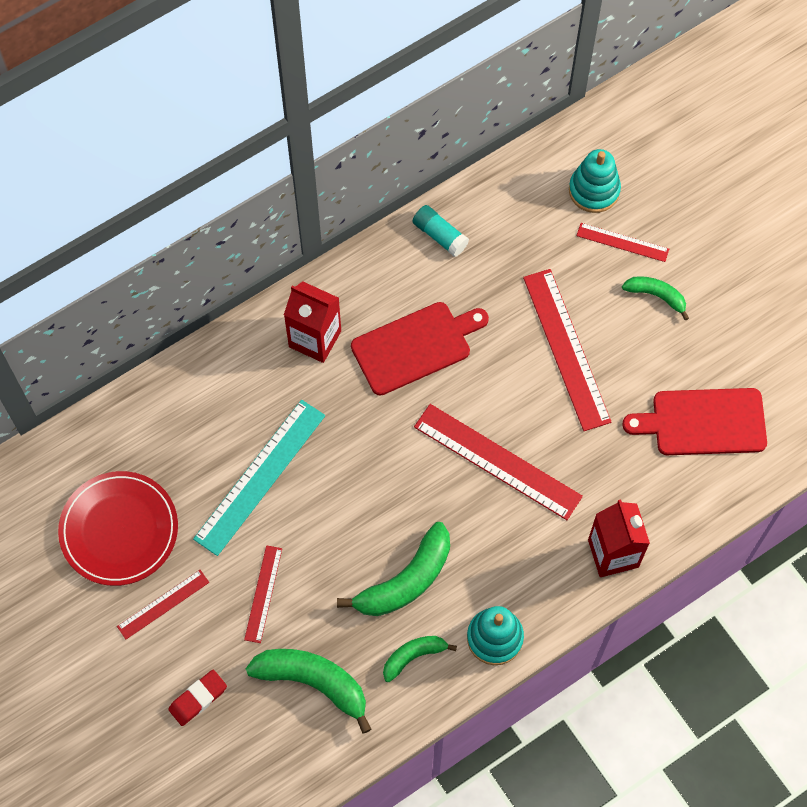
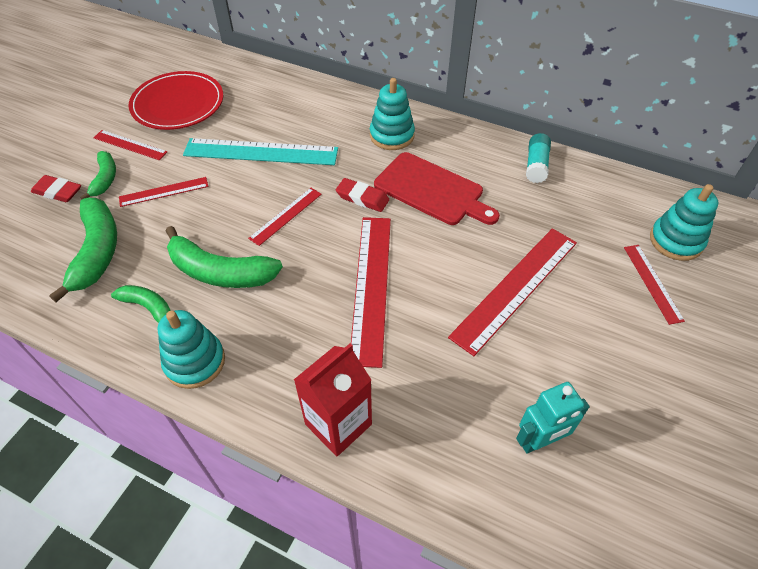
camera: 60 degrees right, 15 degrees down
(315, 339) = (392, 135): red carton -> turquoise stacking toy
(368, 493) = (286, 216): none -> red ruler
(387, 413) = (362, 198): none -> red eraser
(656, 296) = (629, 333): green banana -> green banana (105, 179)
(703, 422) = (539, 441): red cutting board -> turquoise robot

